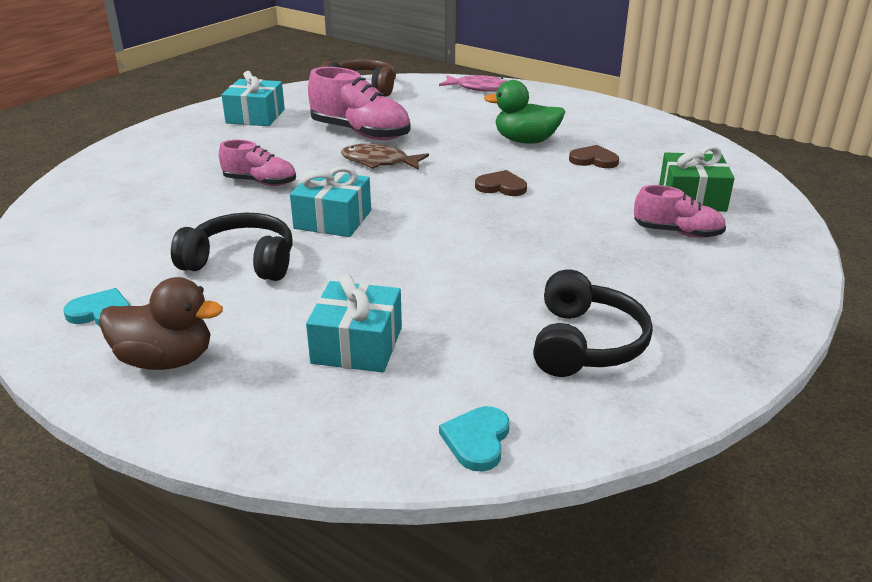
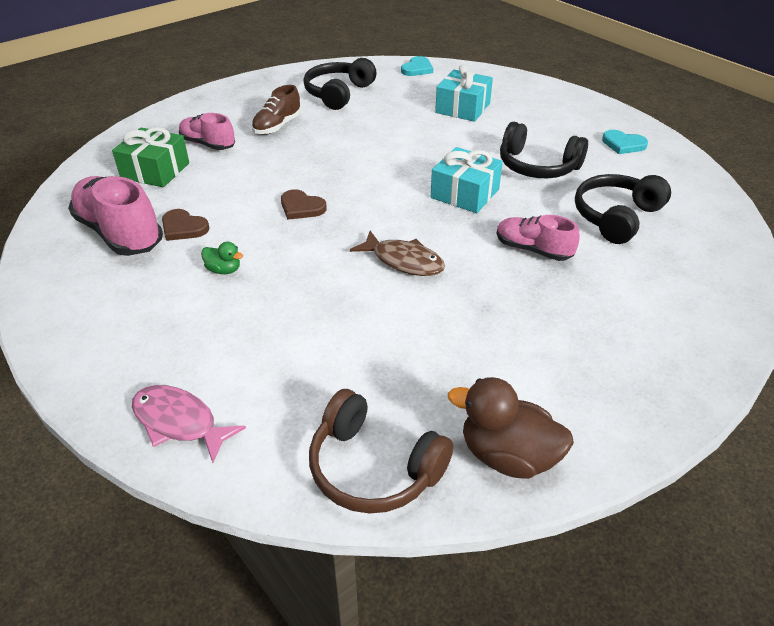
camera: 165 degrees left, 10 degrees up
(163, 218) = (616, 217): none -> black headphones
(166, 360) = (570, 114): brown duck -> brown duck (507, 456)
(255, 116) = (556, 396): turquoise gift -> none
(360, 133) = (410, 322): pink shoe -> pink shoe (120, 233)
(525, 141) = (224, 270): green duck -> green duck, size x0.50
(620, 269) = (277, 126): none -> brown shoe

